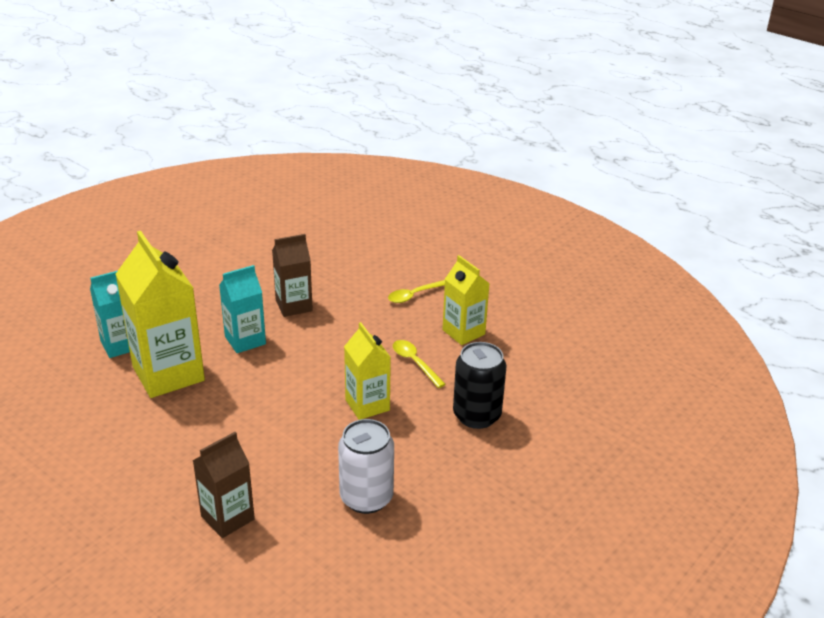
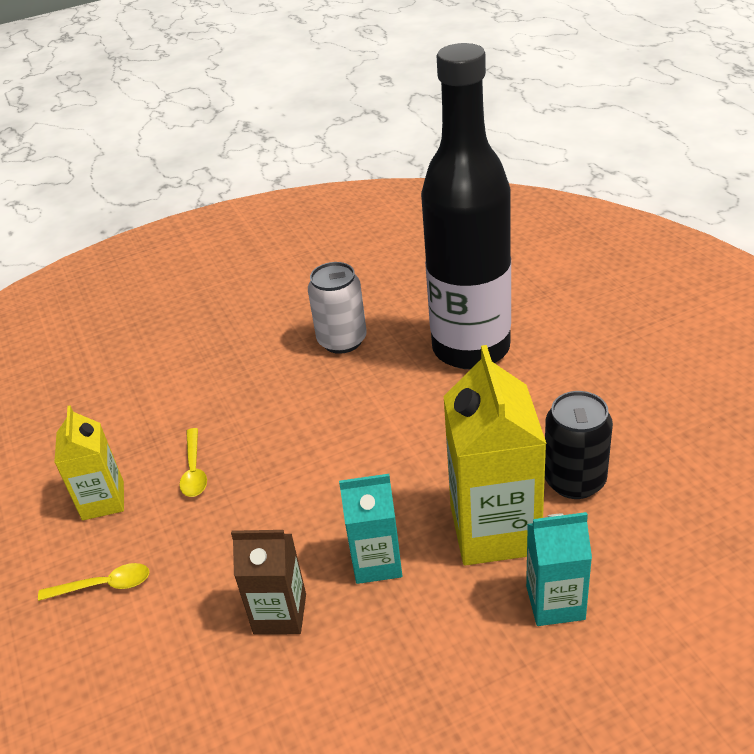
camera: 150 degrees left, 5 degrees up
(227, 518) = (471, 348): brown carton -> black bottle
(367, 405) = (283, 429): yellow carton -> none
(477, 415) = (186, 392): black can -> black can (574, 480)

